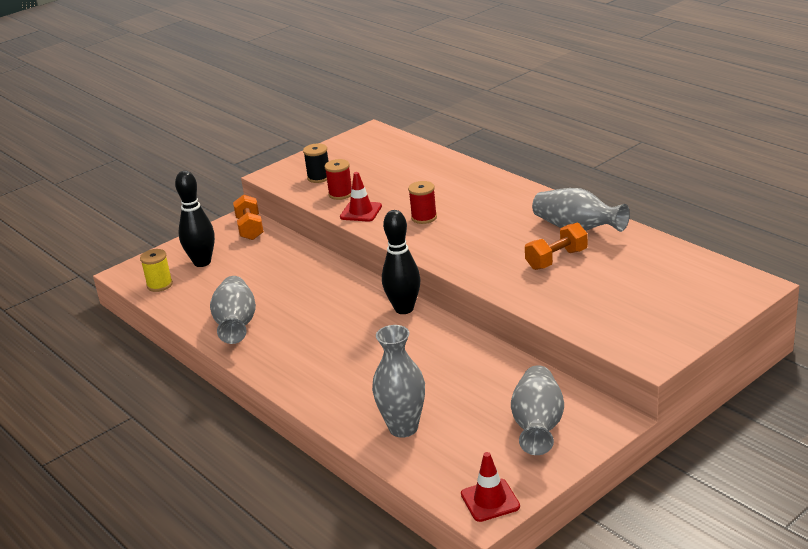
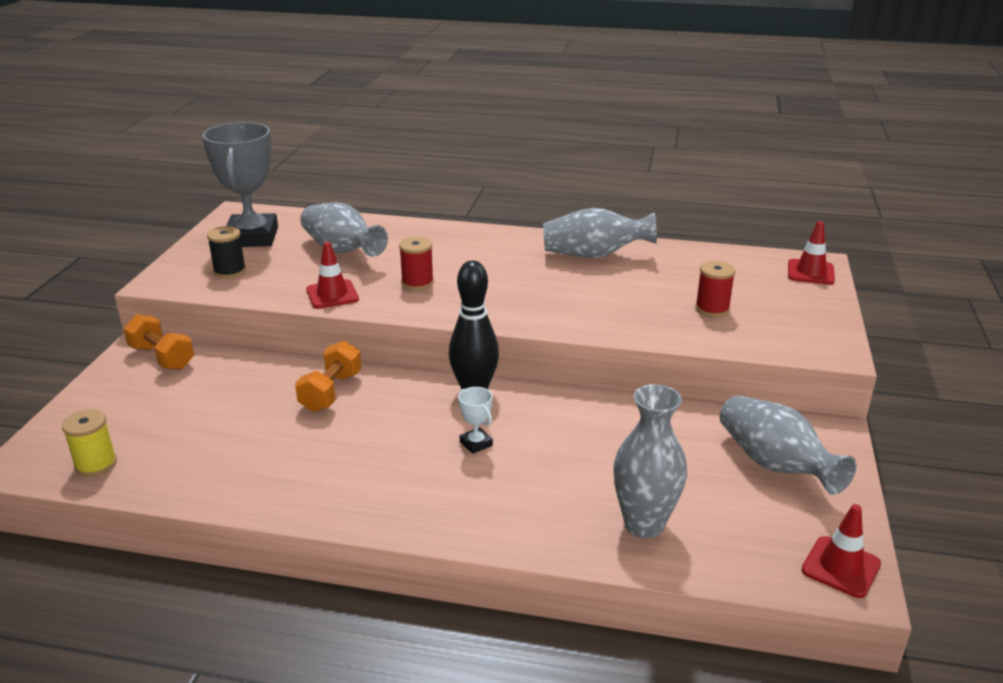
camera: 40 degrees left, 0 degrees up
(202, 262) = (134, 416): black bowling pin -> none
(236, 325) = (276, 478): grey vase -> grey vase (342, 250)
(340, 194) = (281, 282): red spool -> red spool (712, 309)
(359, 154) = (252, 237): none -> grey trophy
(365, 343) = (476, 443): none -> white trophy
(556, 259) = (614, 287): orange dumbbell -> orange dumbbell (331, 392)
(736, 291) = (810, 272): none -> red traffic cone

